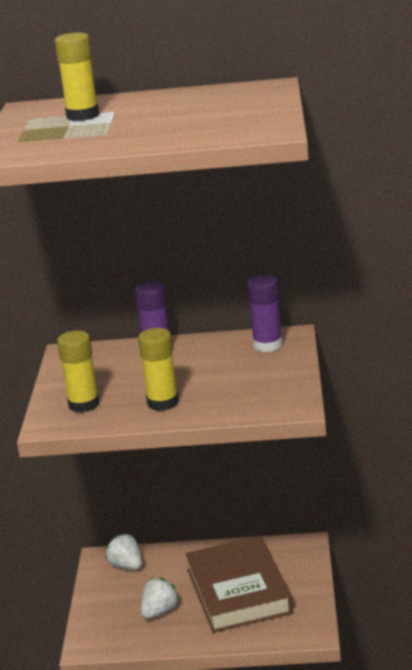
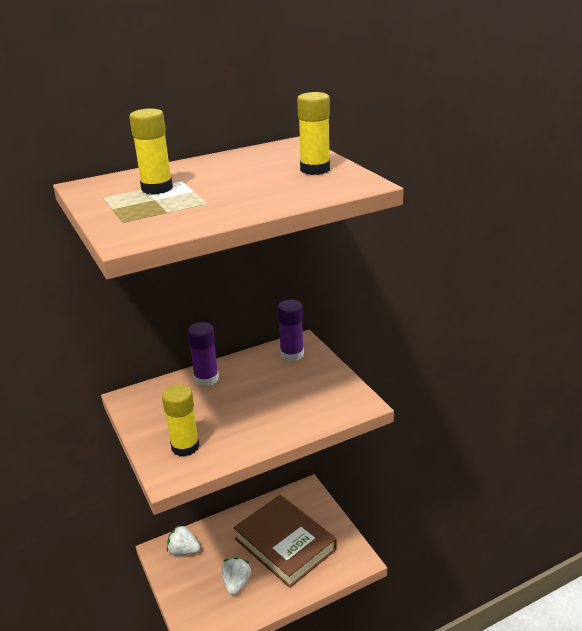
camera: 30 degrees left, 5 degrees up
(163, 403) = (253, 427): yellow glue stick -> yellow glue stick (315, 169)

